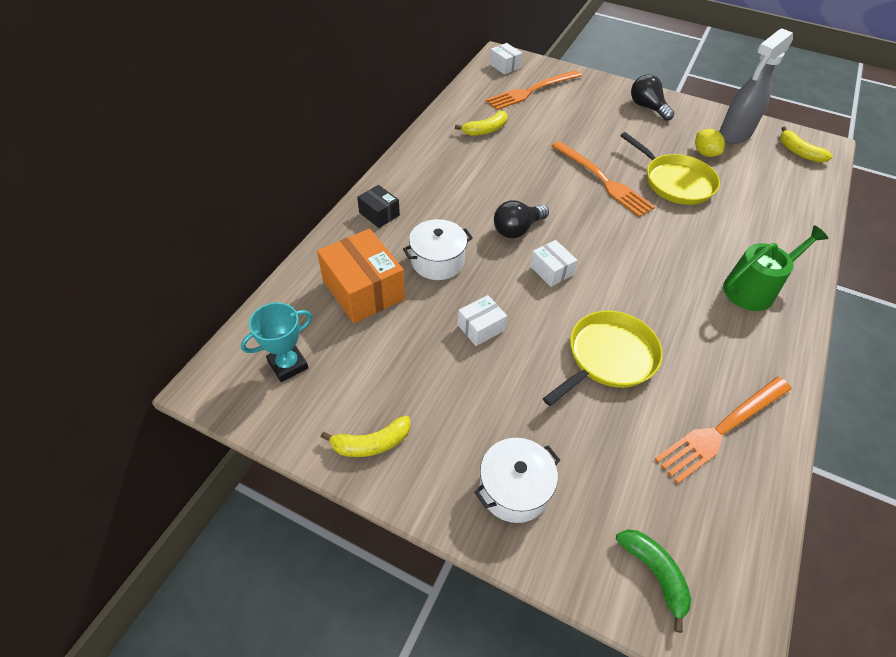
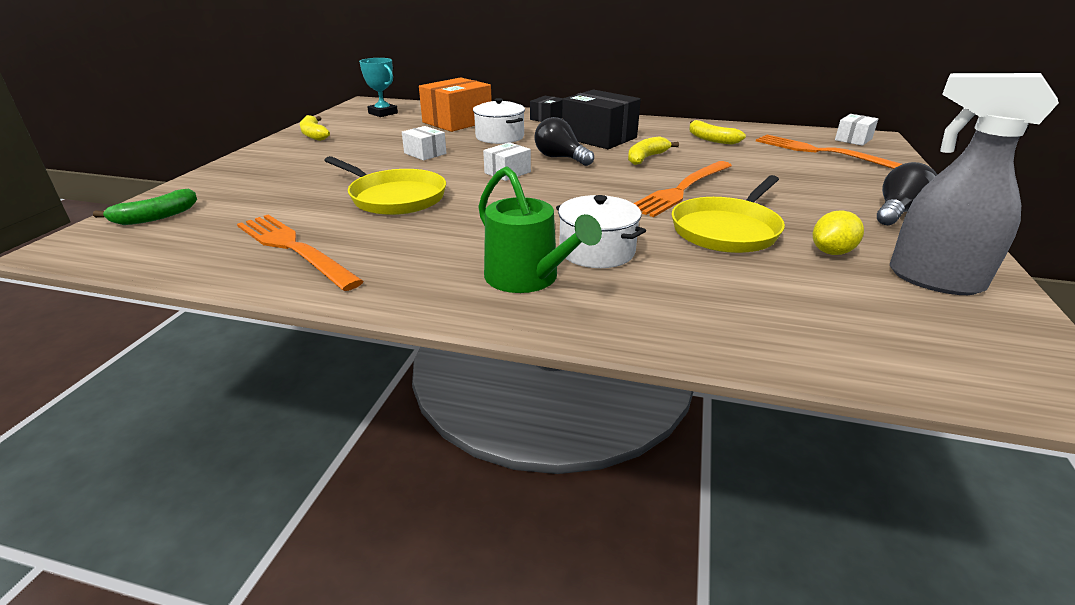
camera: 80 degrees right, 20 degrees down
(462, 192) = (599, 138): none -> black box
(514, 489) = (260, 171): white pot -> white pot (597, 251)
(799, 152) = (978, 349): yellow banana -> yellow banana (646, 158)

